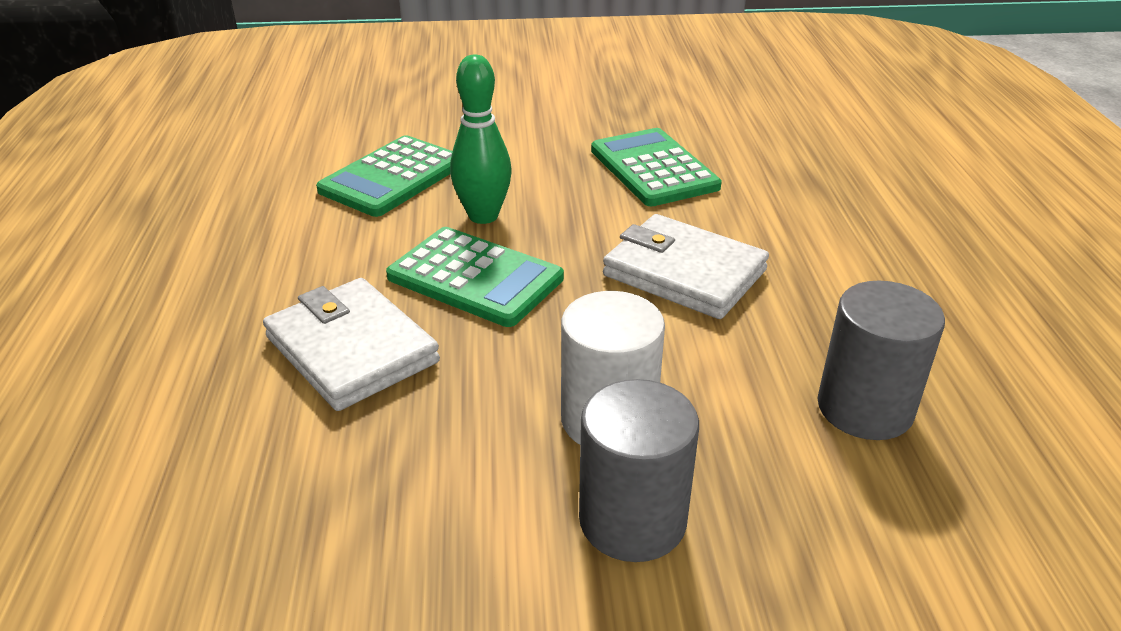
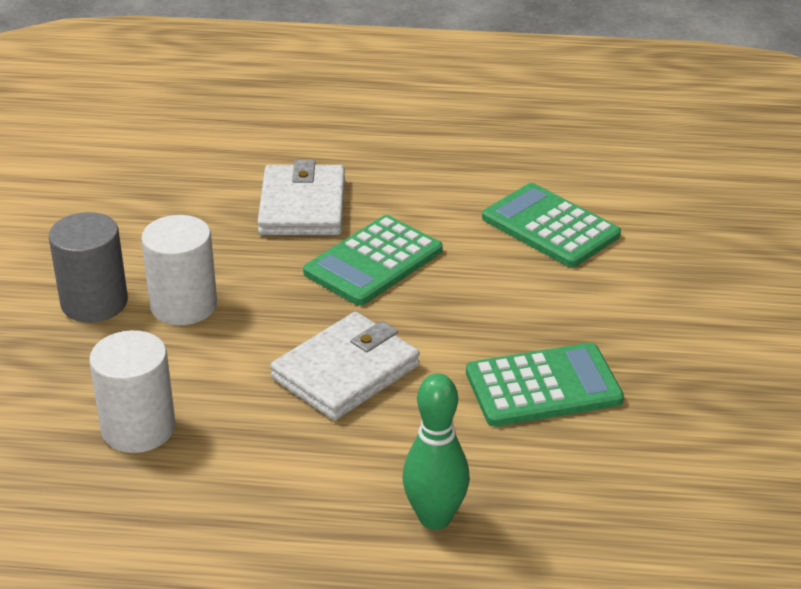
camera: 100 degrees right, 0 degrees up
(351, 350) = (302, 206): white wallet -> white wallet turned 60 degrees counterclockwise
(483, 216) = (469, 272): green bowling pin -> green bowling pin (435, 518)
(864, 408) = (138, 428): grey cylinder -> white cylinder

